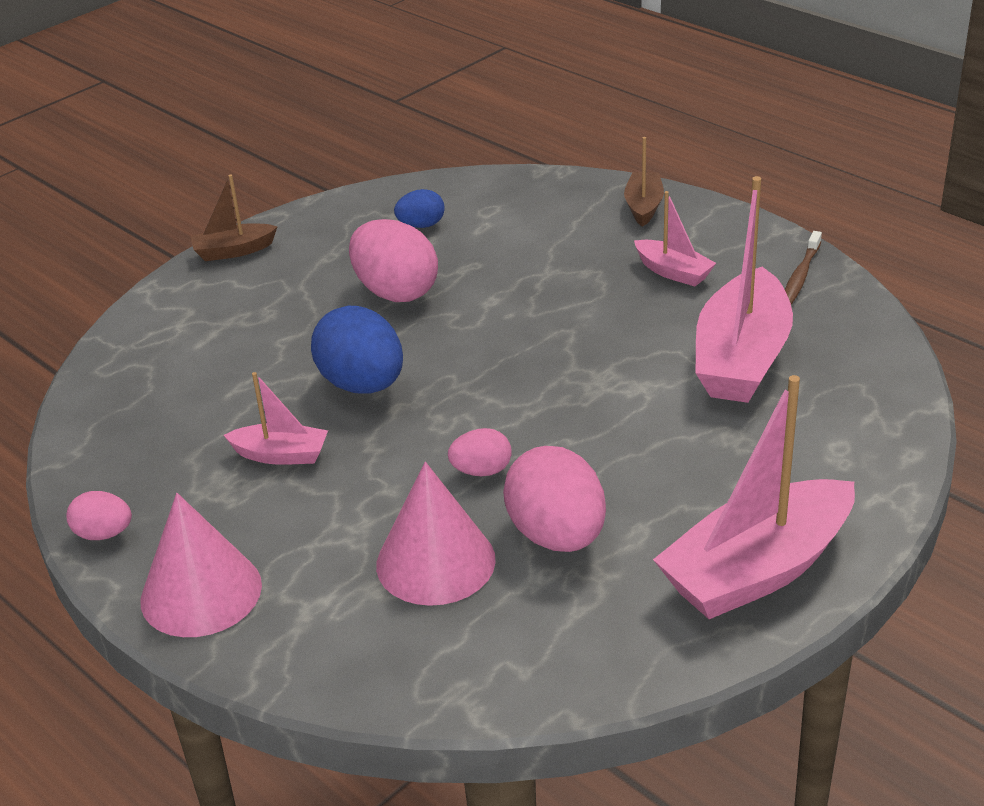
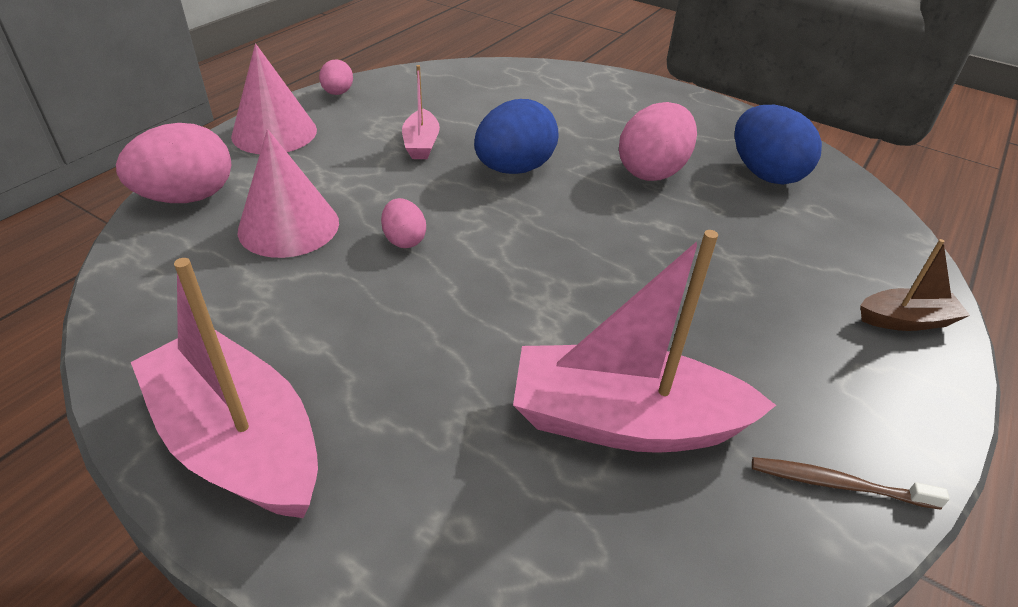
camera: 75 degrees right, 5 degrees up
(233, 251) = (674, 94): brown boat -> none
(421, 225) = (765, 174): blue egg -> blue egg, size x1.88
(557, 535) = (313, 290): pink egg -> pink egg (187, 197)
(673, 272) = (780, 352): pink boat -> none

